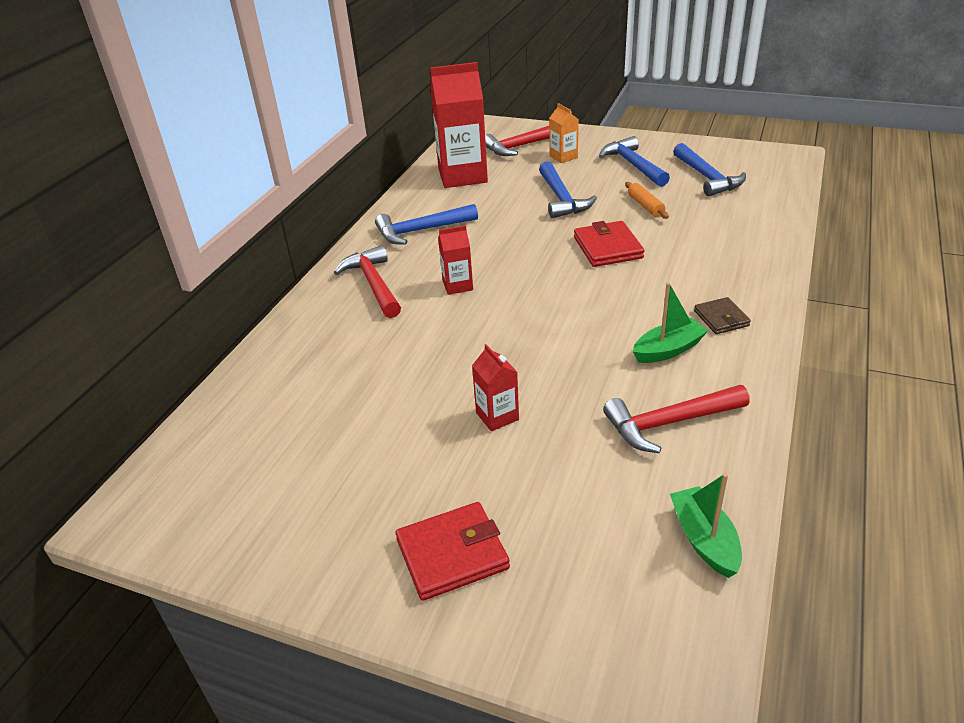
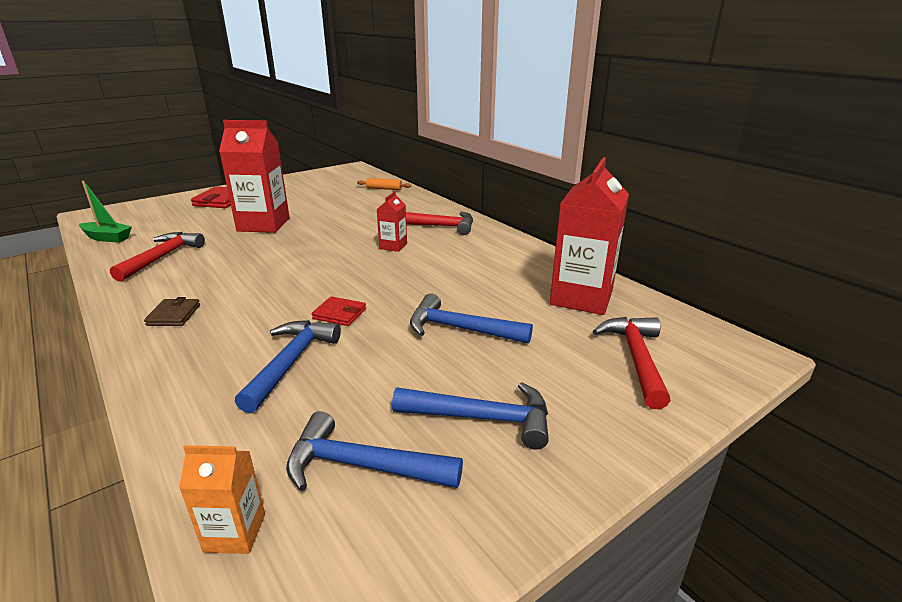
camera: 120 degrees right, 10 degrees down
(421, 230) = (490, 254): blue hammer -> blue hammer (290, 362)
(497, 416) = (263, 224): red carton -> red carton, size x2.06
(563, 157) = (569, 374): orange carton -> orange carton (235, 532)
(608, 248) = (339, 314): red wallet -> red wallet, size x0.63
(645, 206) = (372, 370): orange rolling pin -> orange rolling pin (384, 189)
(668, 350) = (198, 282): green boat -> none
(721, 318) = (174, 315): brown wallet -> brown wallet turned 75 degrees clockwise

